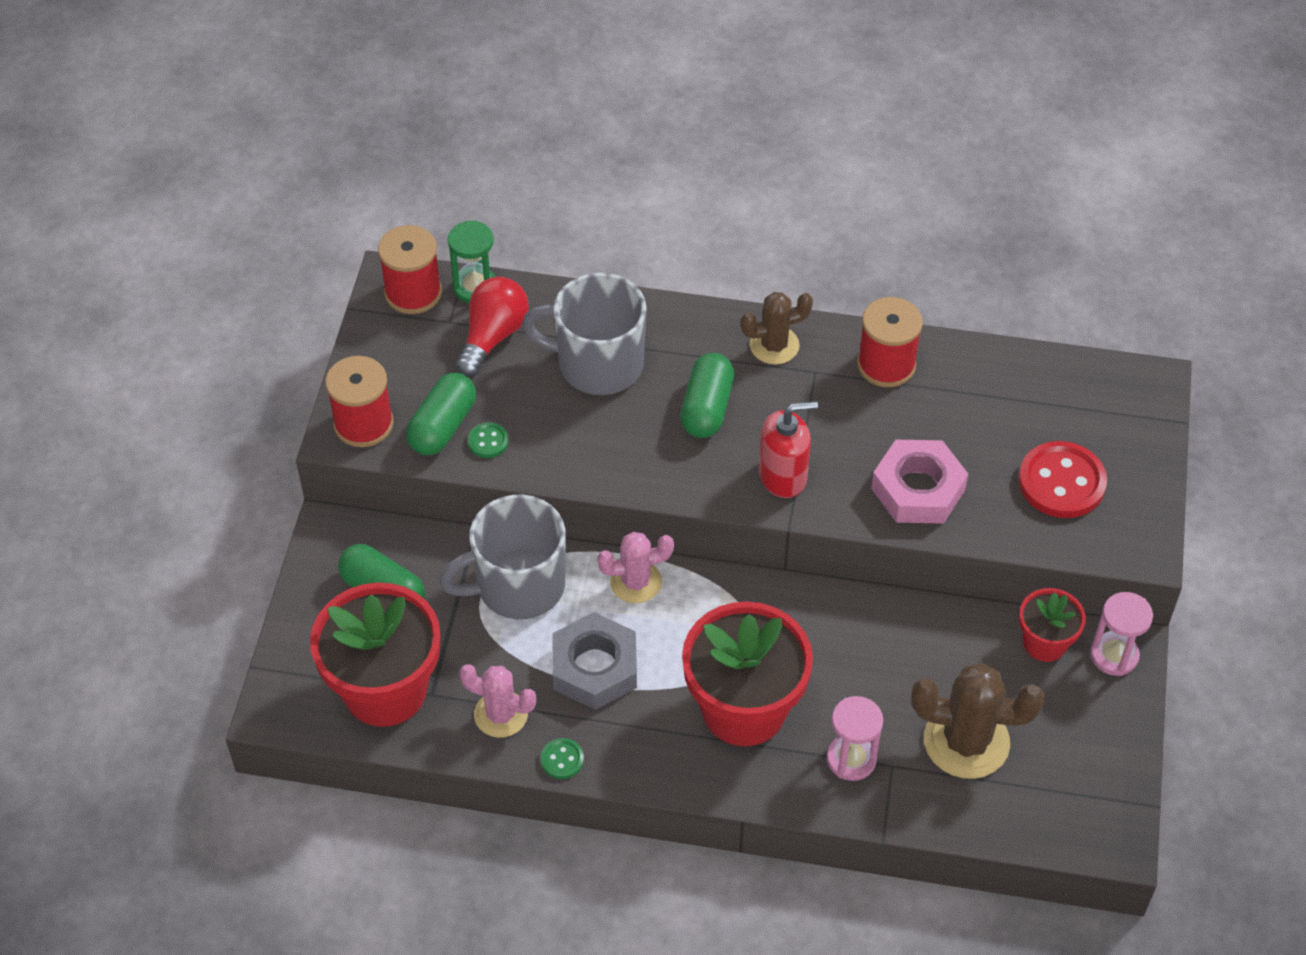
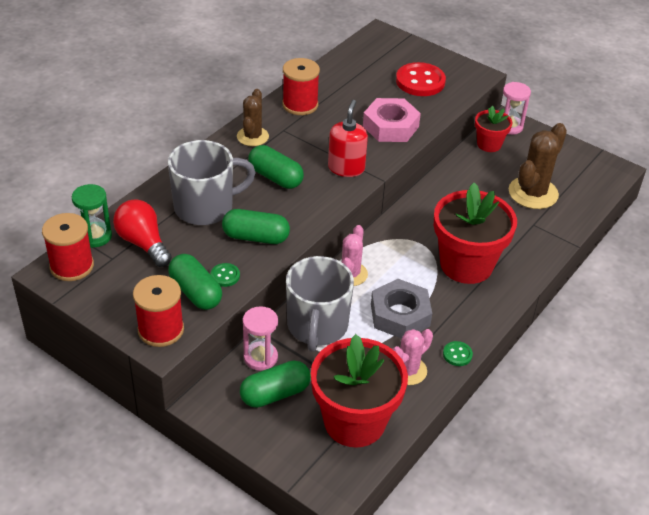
camera: 65 degrees left, 10 degrees down
(576, 440) = (255, 237): none -> green capsule
(598, 364) = (205, 207): grey mug -> grey mug turned 150 degrees counterclockwise
(851, 759) = (521, 237): pink hourglass -> pink hourglass (260, 357)

